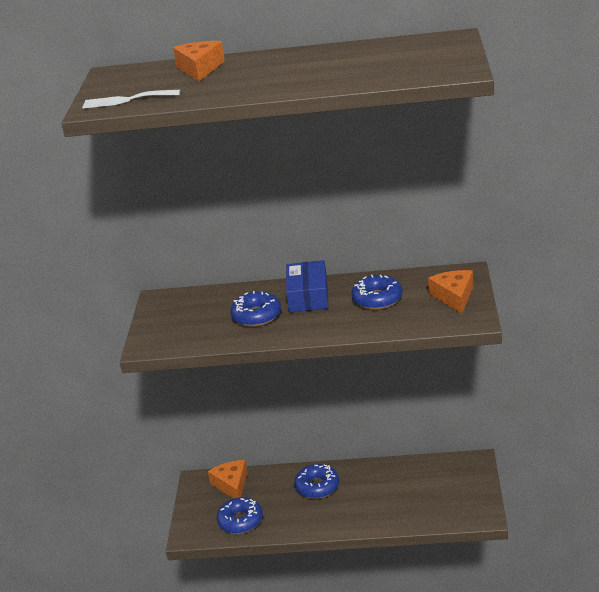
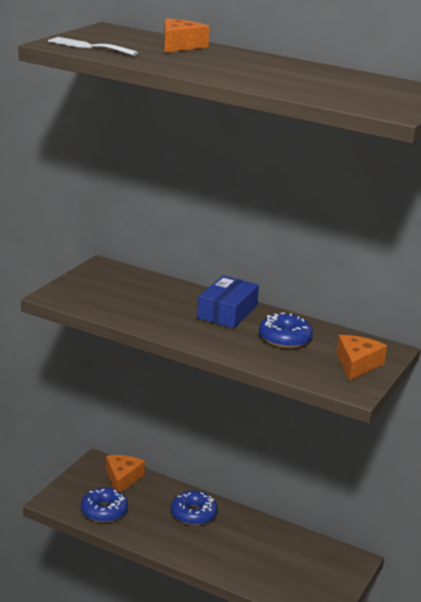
camera: 20 degrees right, 5 degrees down
(256, 316) = (167, 310): blue donut -> none

